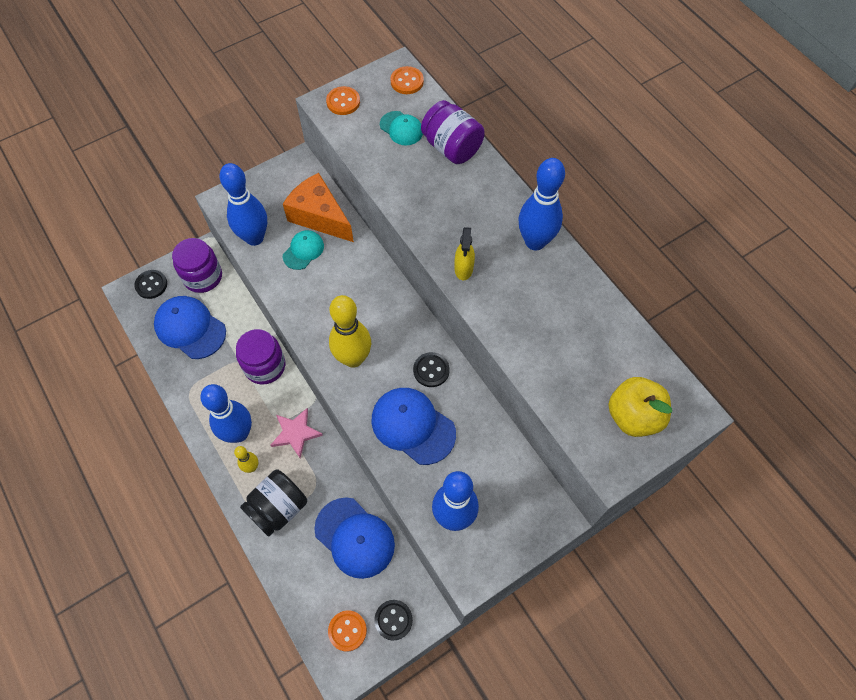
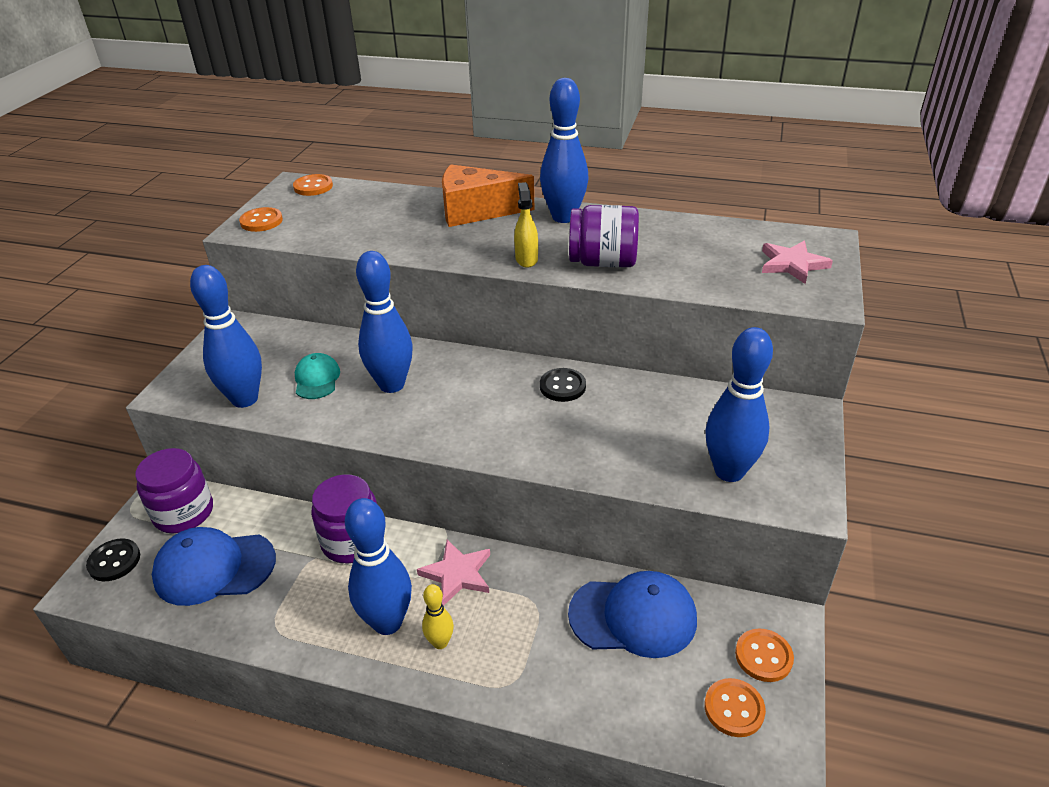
camera: 40 degrees left, 25 degrees down
(278, 508) = (517, 657): black jar -> none
(319, 216) = (305, 347): orange cheese -> orange cheese (476, 211)
(338, 289) = (392, 385): none -> blue bowling pin
(353, 358) = (474, 424): yellow bowling pin -> none
(393, 620) = (763, 656): black button -> orange button
(401, 128) = (346, 212): turquoise cap -> none
(413, 426) = (600, 434): blue cap -> none
(451, 147) = (411, 202): purple jar -> purple jar (603, 262)
(463, 269) = (526, 259): yellow spray bottle -> yellow spray bottle turned 150 degrees counterclockwise
(633, 416) = (792, 264): yellow apple -> pink star

